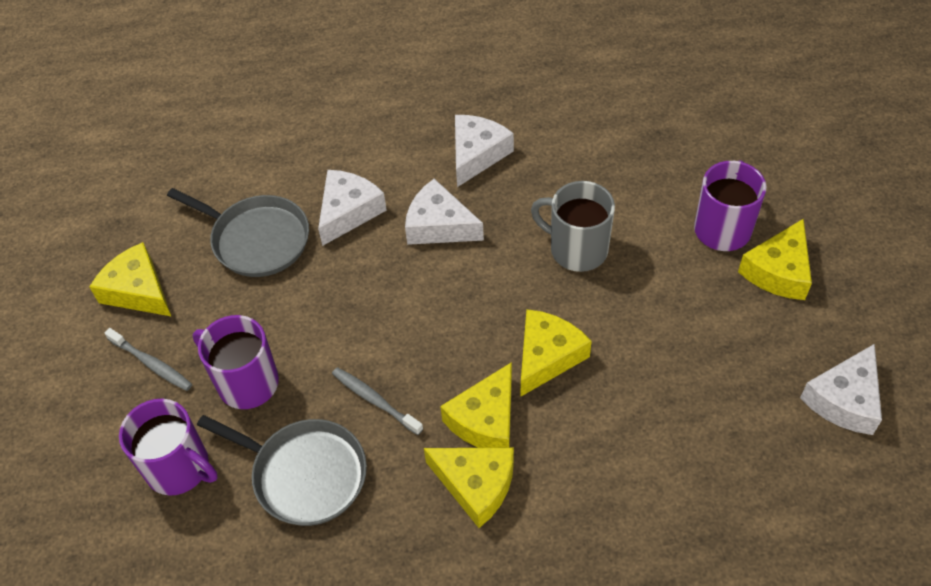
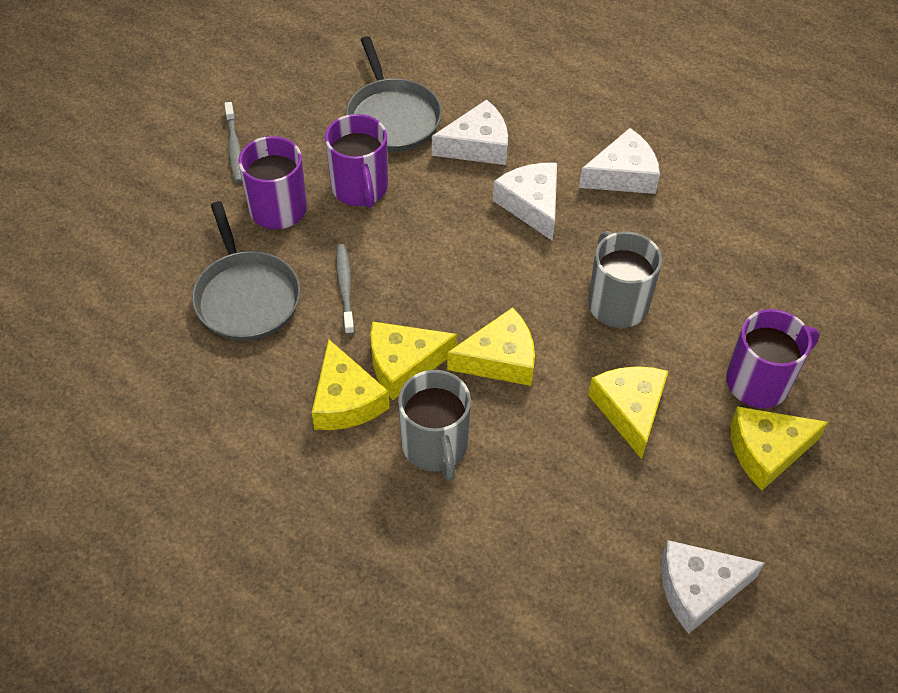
camera: 40 degrees right, 0 degrees up
(138, 290) = (279, 93): yellow cheese -> yellow cheese (630, 410)
(179, 468) = (177, 227): purple mug -> purple mug (360, 188)
(577, 460) = (435, 446): none -> grey mug

